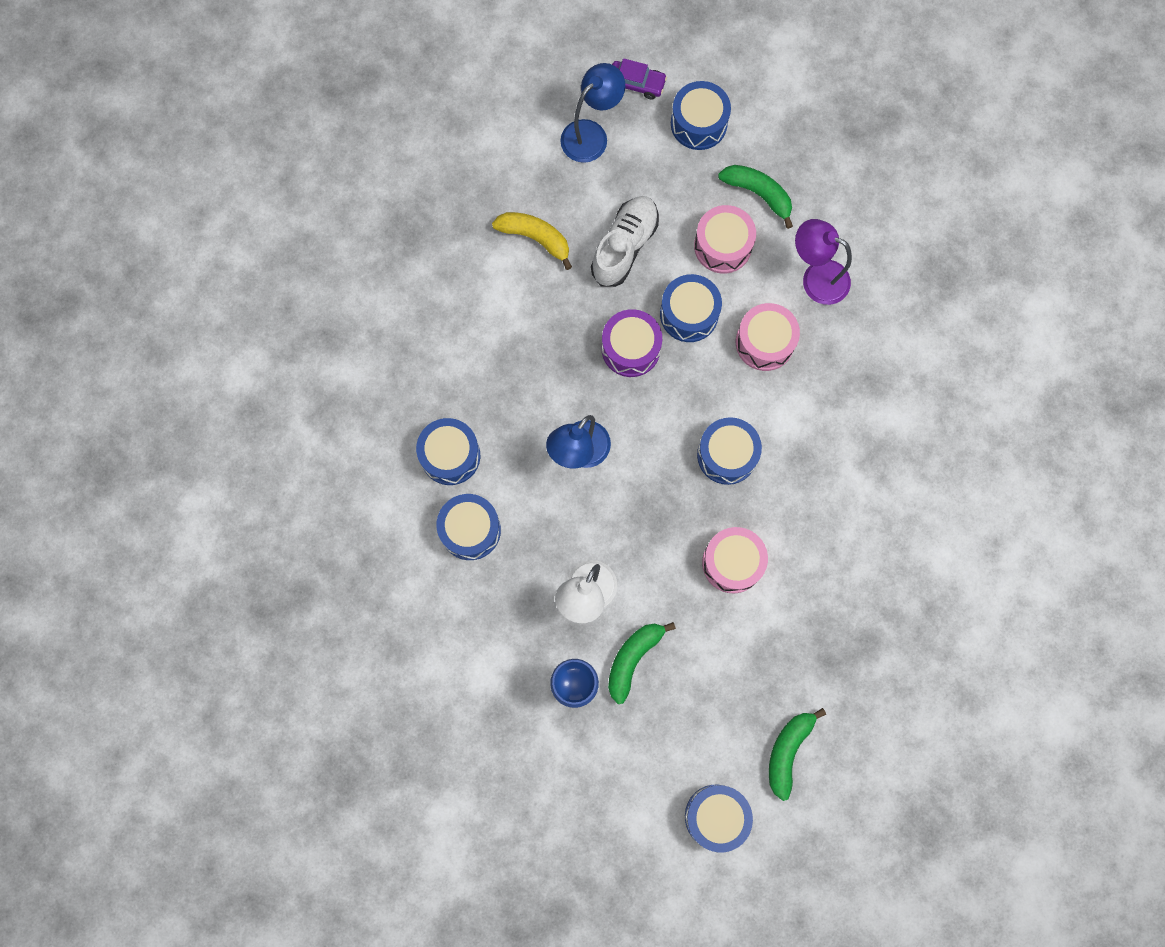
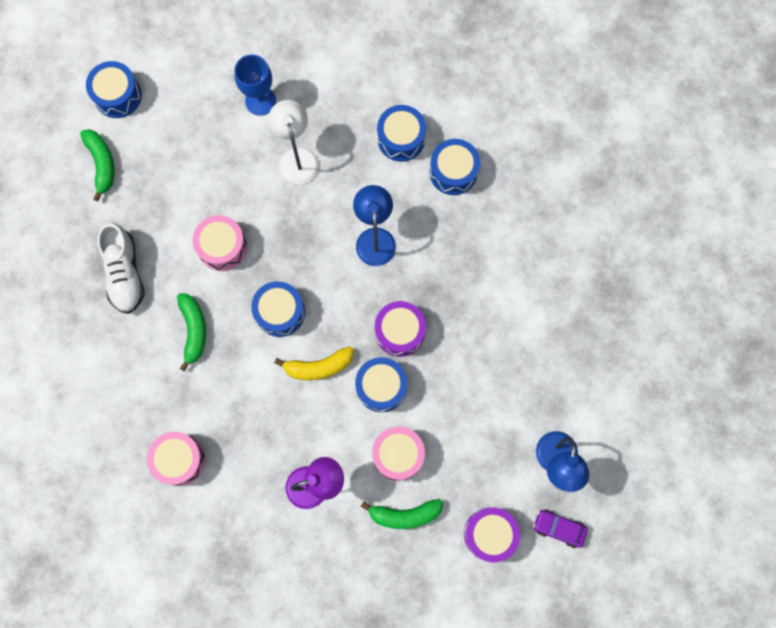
camera: 140 degrees right, 0 degrees up
(535, 238) = (526, 355): yellow banana -> yellow banana (318, 366)
(625, 246) = (463, 399): white shoe -> white shoe (125, 273)
(633, 659) = (238, 143): green banana -> green banana (194, 330)
(636, 83) = (559, 528): purple car -> purple car turned 45 degrees clockwise
(698, 123) = (489, 534): blue drum -> purple drum
(764, 342) = (315, 409): pink drum -> pink drum (179, 459)

